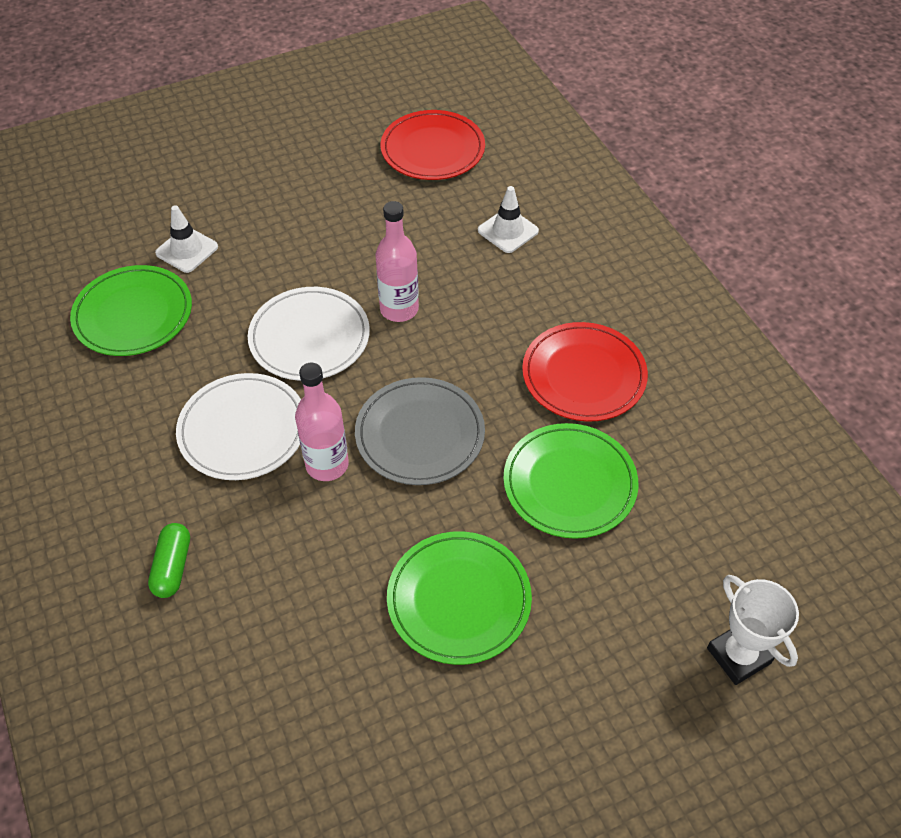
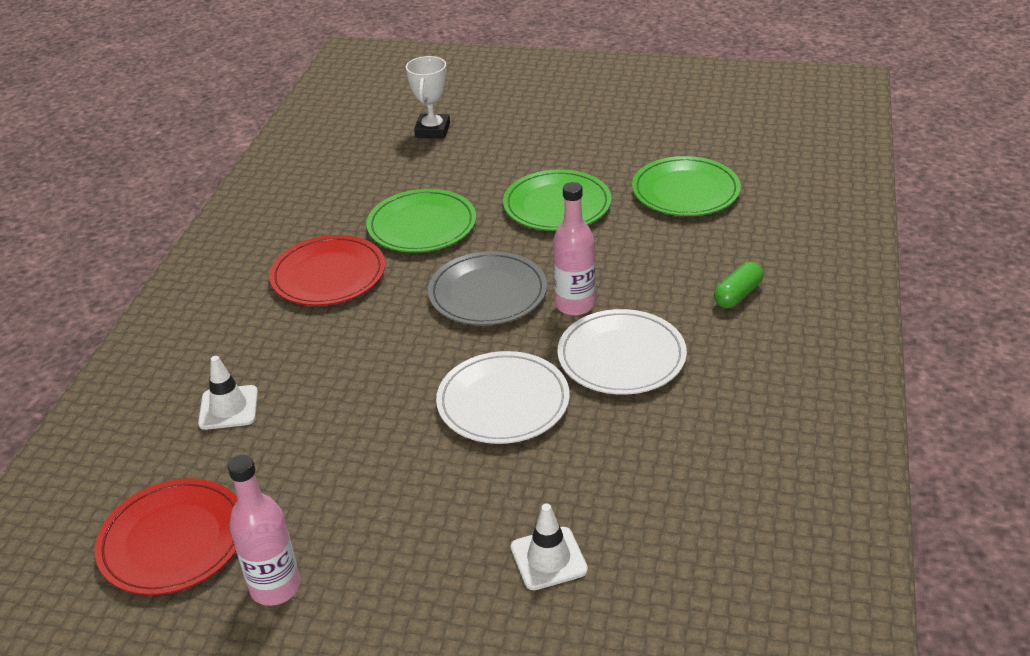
camera: 140 degrees left, 15 degrees down
(133, 314) = (655, 510): green plate -> green plate (685, 191)
(399, 309) = (403, 387): pink bottle -> pink bottle (275, 587)

